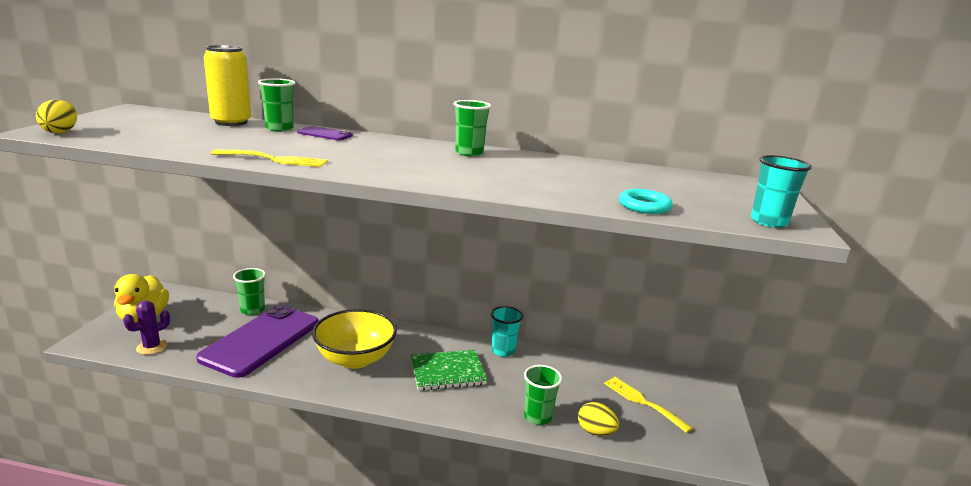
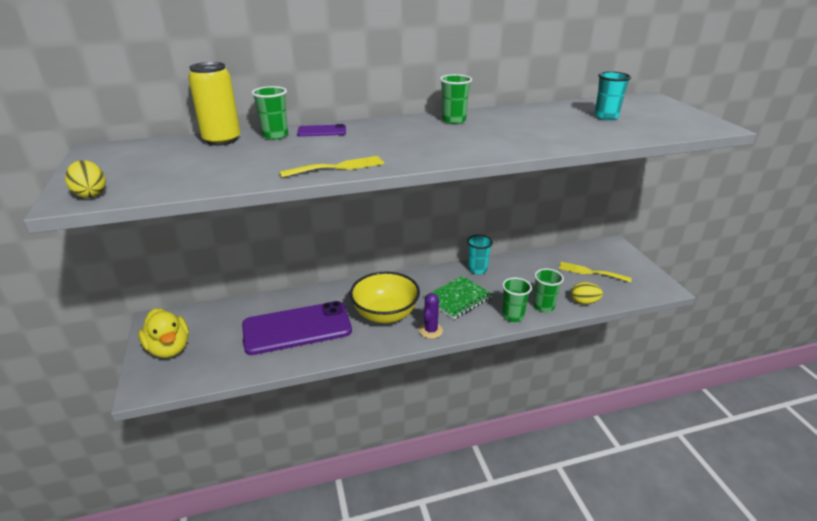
camera: 25 degrees left, 10 degrees up
(152, 347) = (211, 369): purple cactus -> purple cactus (430, 330)
(252, 310) = (259, 307): green cup -> green cup (512, 316)
(261, 340) = (297, 328): purple phone -> purple phone turned 75 degrees clockwise
(644, 206) = (626, 135): turquoise ring -> none
(769, 221) = (698, 126): turquoise cup -> turquoise cup (606, 117)

